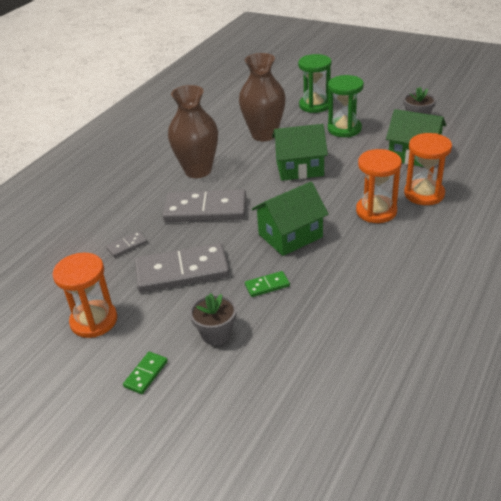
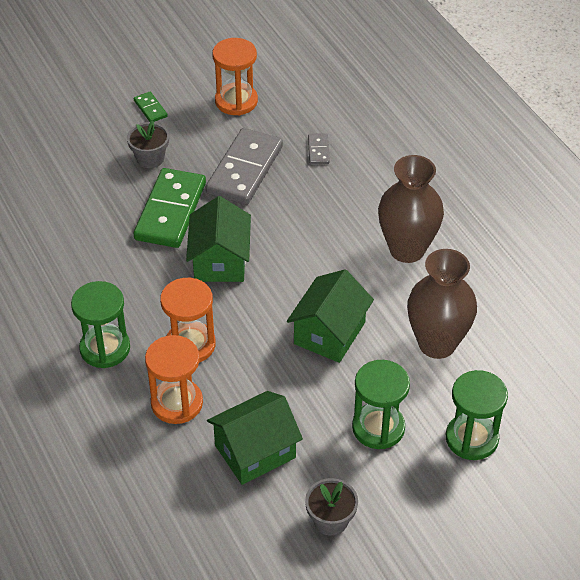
camera: 120 degrees right, 10 degrees up
(205, 209) = (324, 223): grey domino -> none
(267, 285) = (171, 211): green domino -> green domino, size x2.27
(428, 244) = (105, 348): none -> green hourglass

